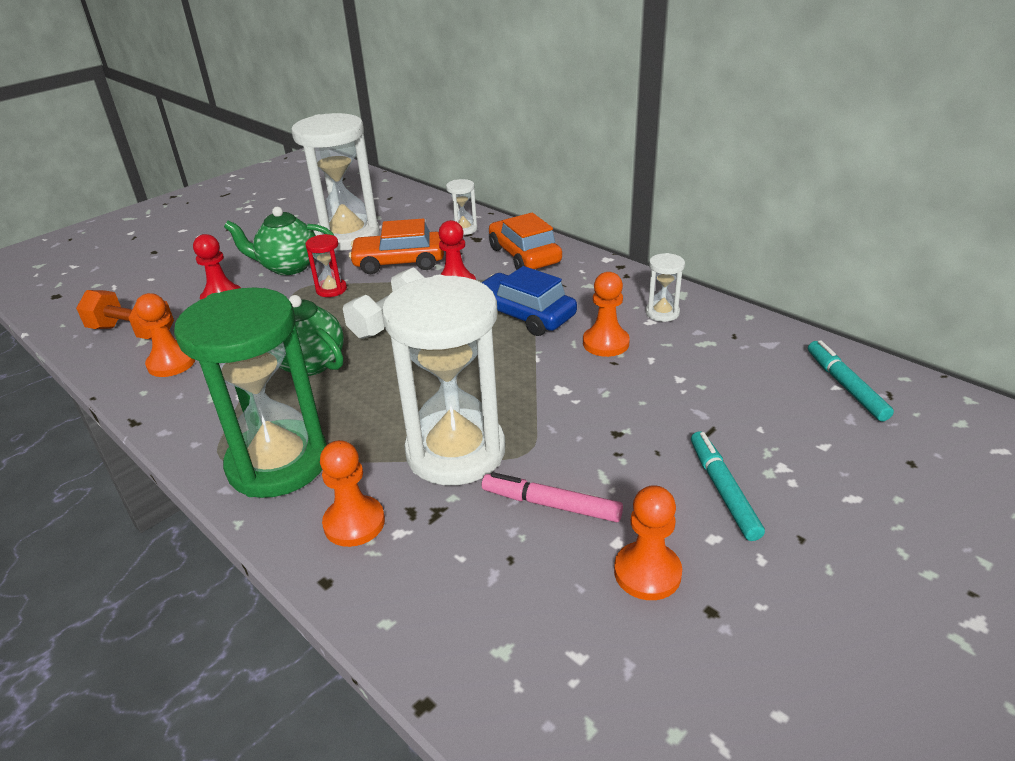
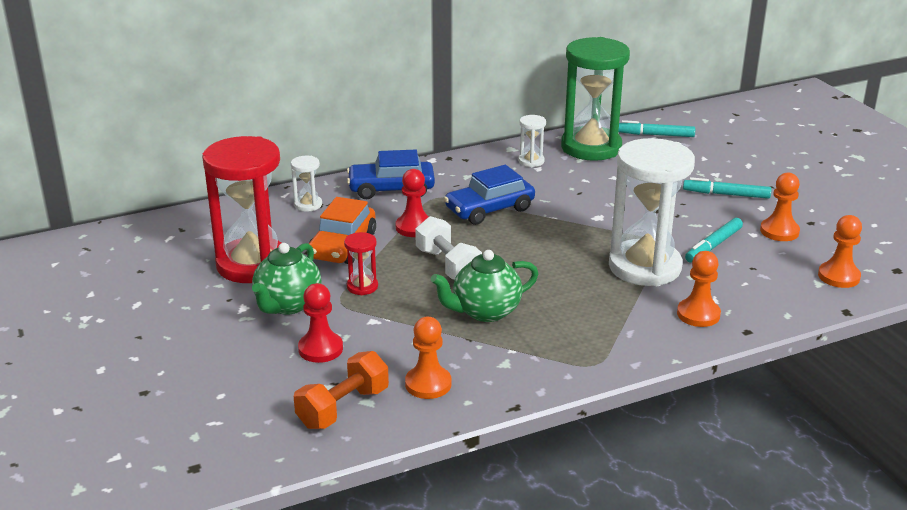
camera: 70 degrees left, 5 degrees down
(278, 463) = (617, 338): green hourglass -> green hourglass (591, 147)
(347, 236) = (252, 264): white hourglass -> red hourglass
(524, 255) = (391, 189): orange car -> blue car
(551, 504) = (713, 246): pink marker -> turquoise marker
(605, 343) = (554, 189): orange pawn -> orange pawn (838, 276)

